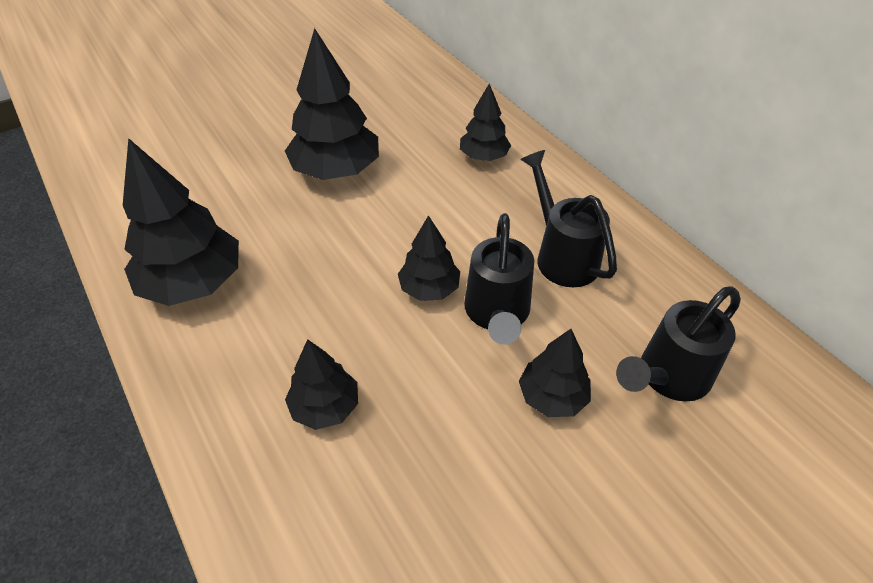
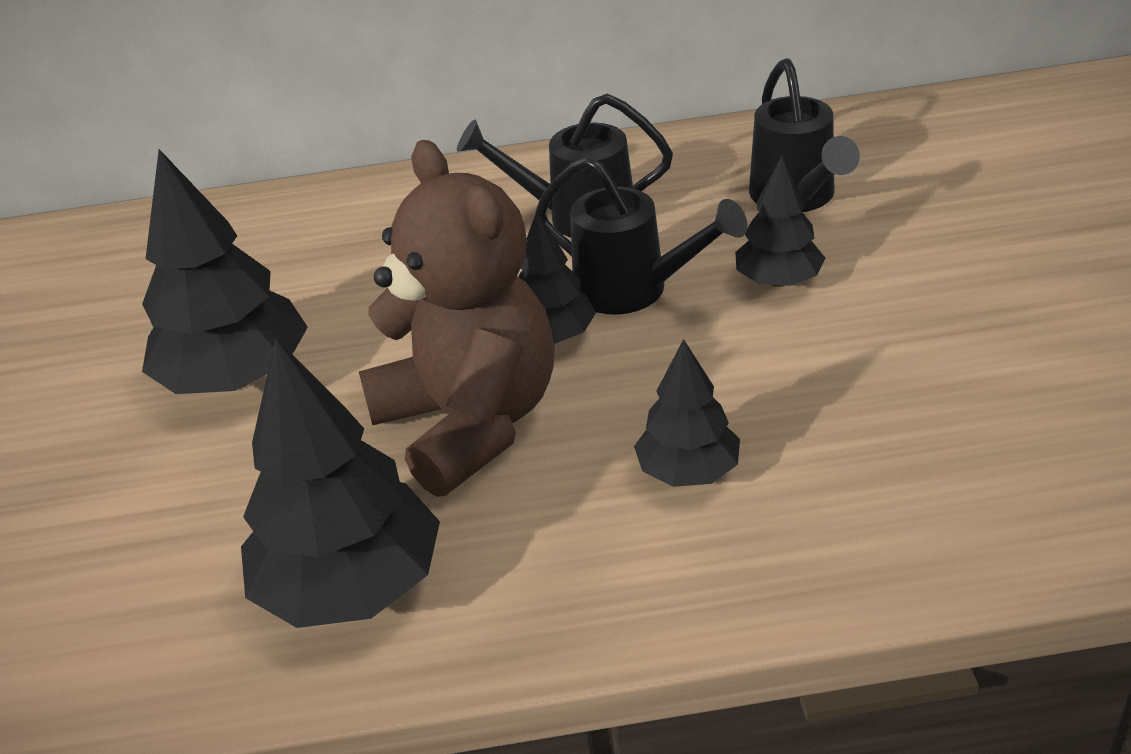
camera: 60 degrees left, 10 degrees down
(334, 281) = (470, 423): none -> brown teddy bear
(483, 156) = (347, 232): black tree -> none

